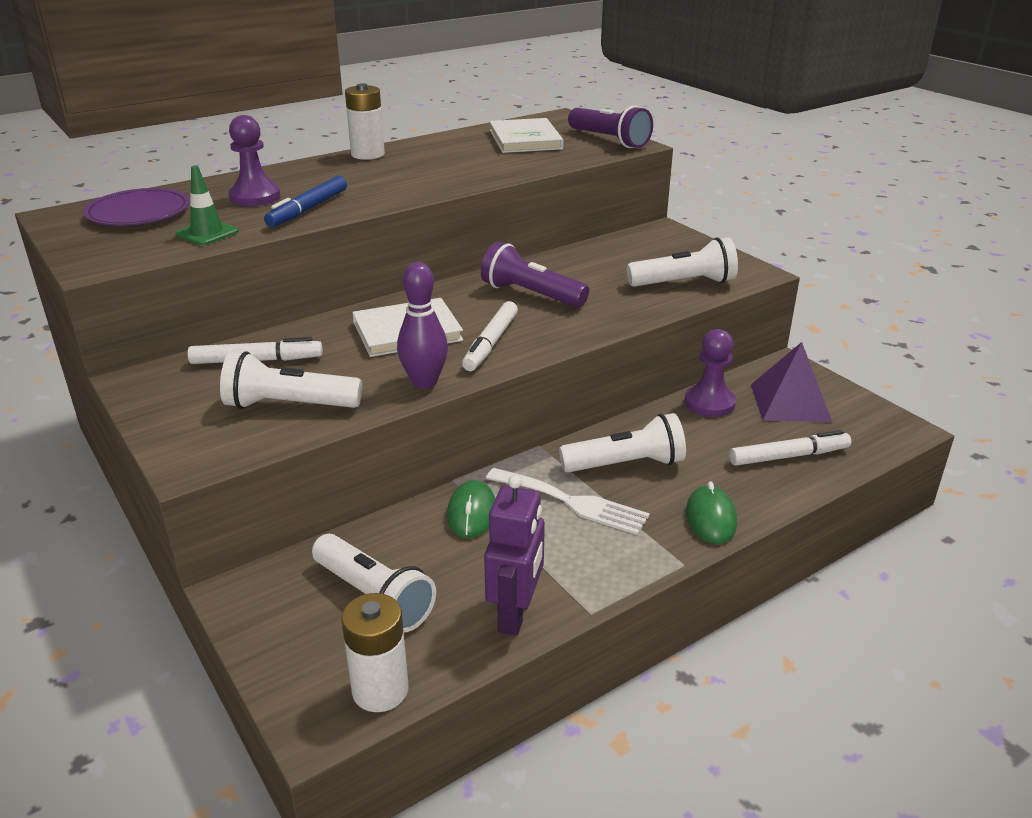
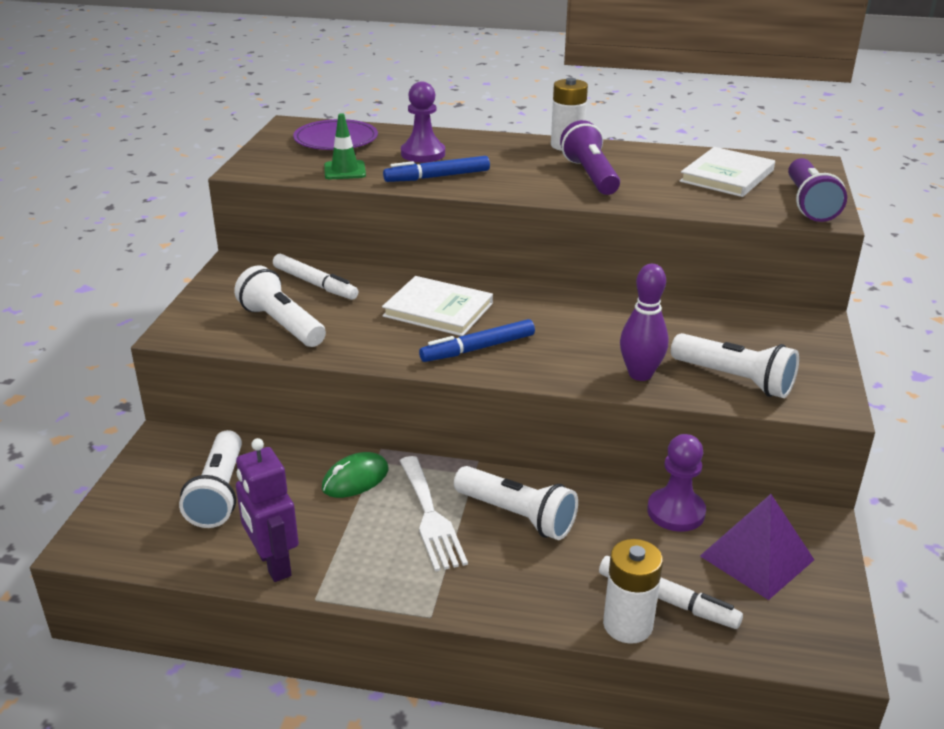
camera: 45 degrees right, 0 degrees up
(380, 690) = (138, 550): white battery -> white battery (627, 625)
(424, 382) = (383, 353): purple bowling pin -> purple bowling pin (640, 374)
(491, 343) = (478, 348): white marker -> blue marker
(515, 614) = (273, 564): purple robot -> purple robot turned 90 degrees clockwise
(531, 294) = (579, 325): purple flashlight -> purple flashlight (590, 175)
(710, 518) = (510, 599): green mouse -> none

